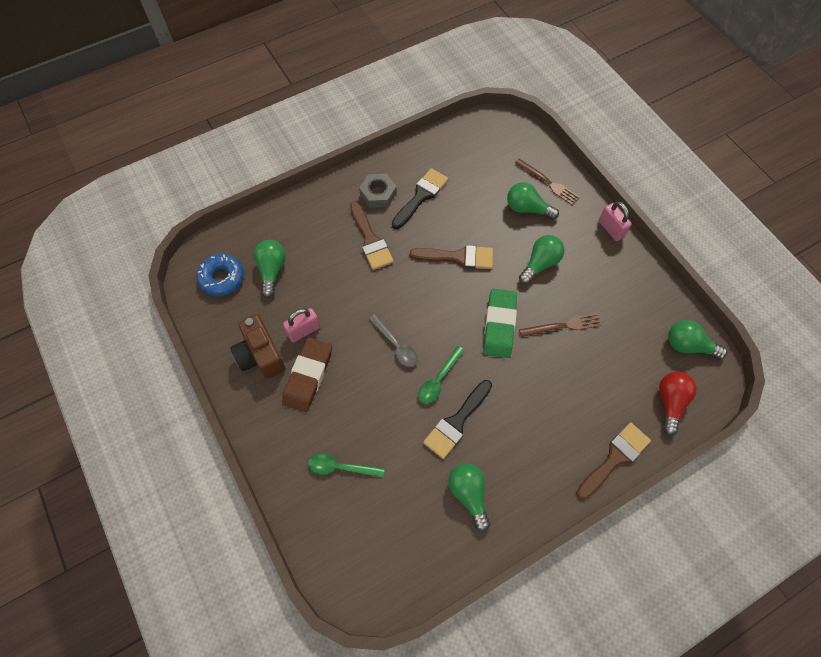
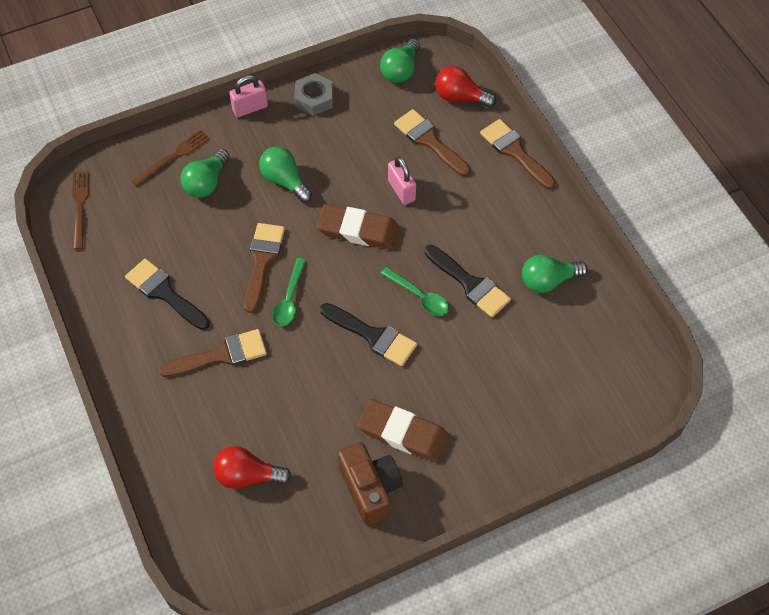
camera: 85 degrees left, 5 degrees down
(222, 278) = (250, 540): blue donut -> none
(260, 355) = (370, 488): brown camera -> brown camera turned 90 degrees counterclockwise
(272, 270) = (248, 475): green light bulb -> red light bulb
(304, 331) = (342, 437): pink padlock -> pink padlock (401, 190)
(340, 467) = (516, 402): green spoon -> green spoon (289, 299)
(378, 194) = (150, 342): grey nut -> grey nut (314, 98)
(396, 345) = (372, 336): grey spoon -> black brush
(499, 325) = (358, 230): green eraser -> brown eraser
(563, 326) = (366, 171): brown fork -> brown fork (80, 207)
(609, 377) = (429, 141): none -> brown brush

